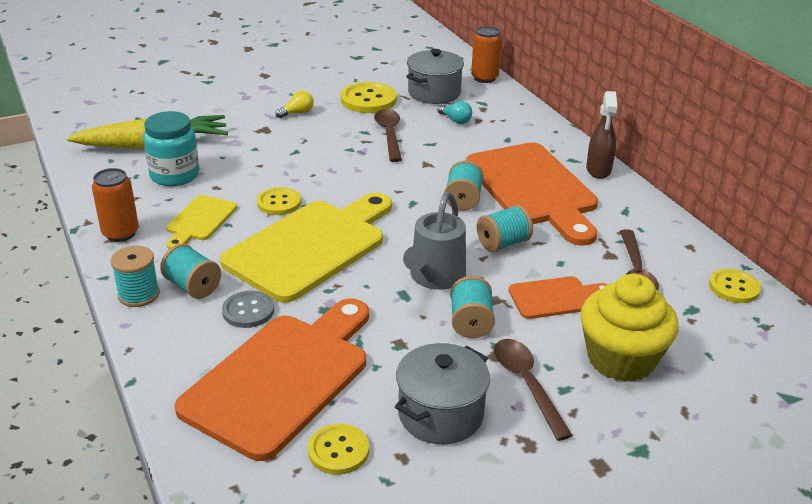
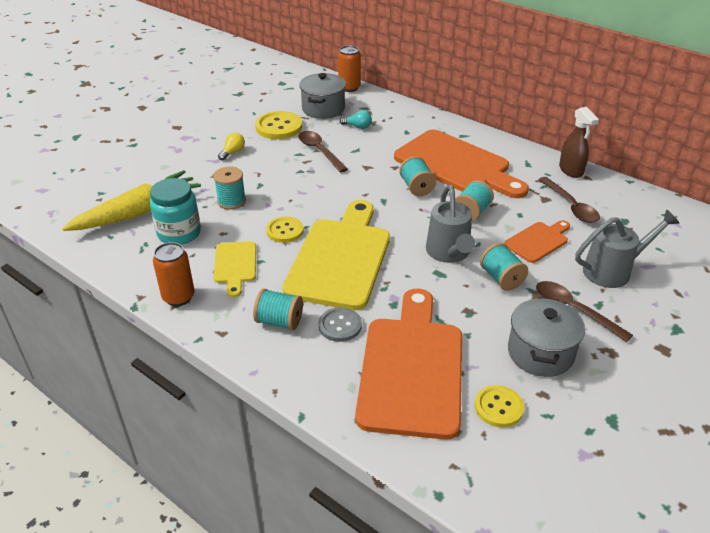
camera: 25 degrees left, 5 degrees up
(139, 294) = (242, 343): turquoise spool -> turquoise spool (231, 201)
(598, 170) = (486, 138): brown spray bottle -> brown spray bottle (571, 170)
(621, 359) = (613, 270): yellow cupcake -> grey watering can
(734, 287) = (635, 198): yellow button -> none

